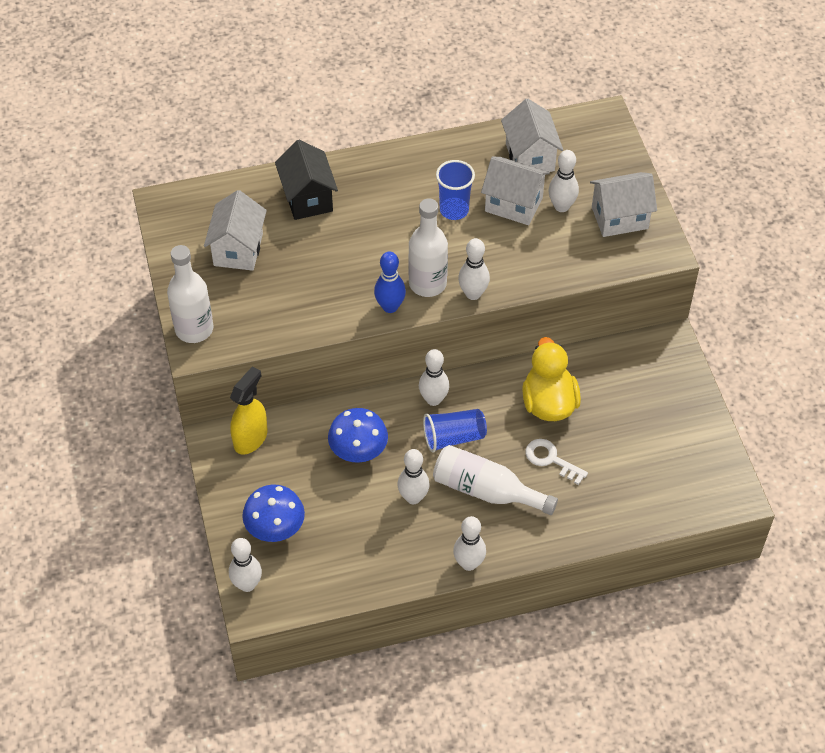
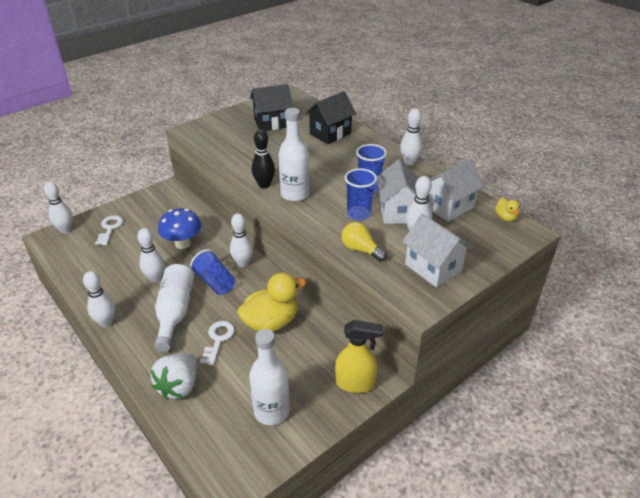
camera: 65 degrees right, 15 degrees down
(194, 329) = (203, 125): white bottle -> white bottle (271, 411)
(238, 249) = (272, 123): white house -> black house
(251, 438) = (175, 200): yellow spray bottle -> yellow spray bottle (355, 383)
(275, 530) = (110, 228): blue mushroom -> white key
(390, 307) = (264, 185): blue bowling pin -> black bowling pin
(473, 294) = (299, 216): white bowling pin -> white bowling pin (409, 162)
(499, 240) = (358, 214): none -> blue cup
(562, 263) = (360, 250): none -> yellow light bulb
(573, 121) = (505, 217): none -> yellow duck
(601, 512) = (179, 386): none -> white strawberry

